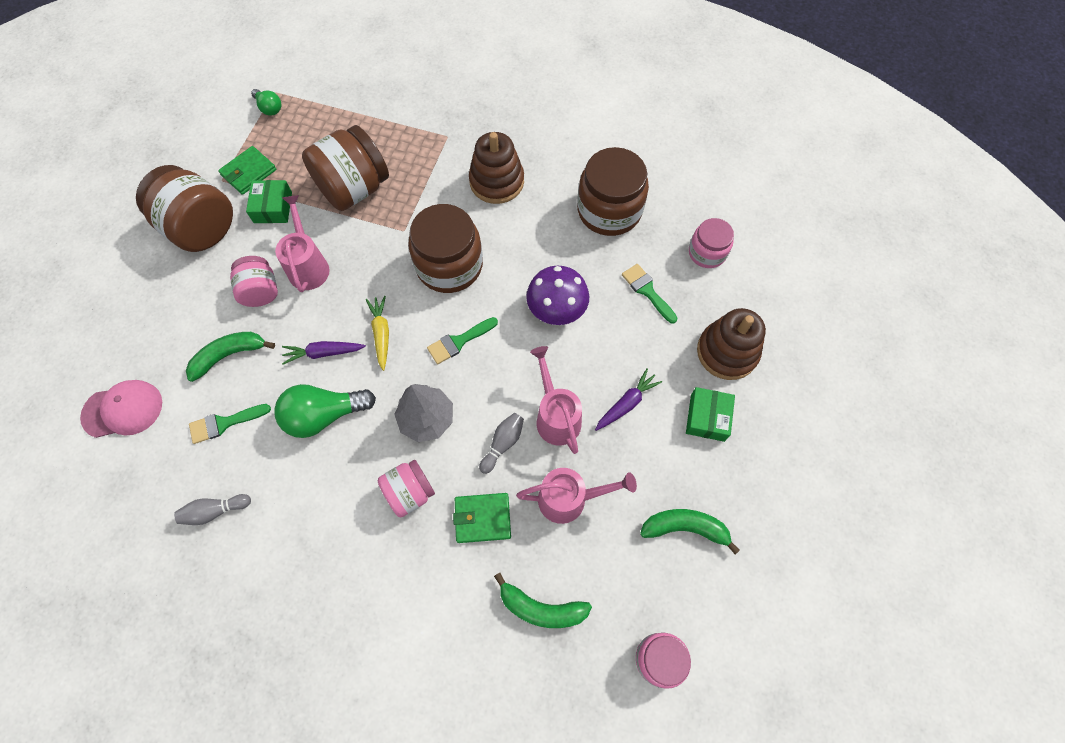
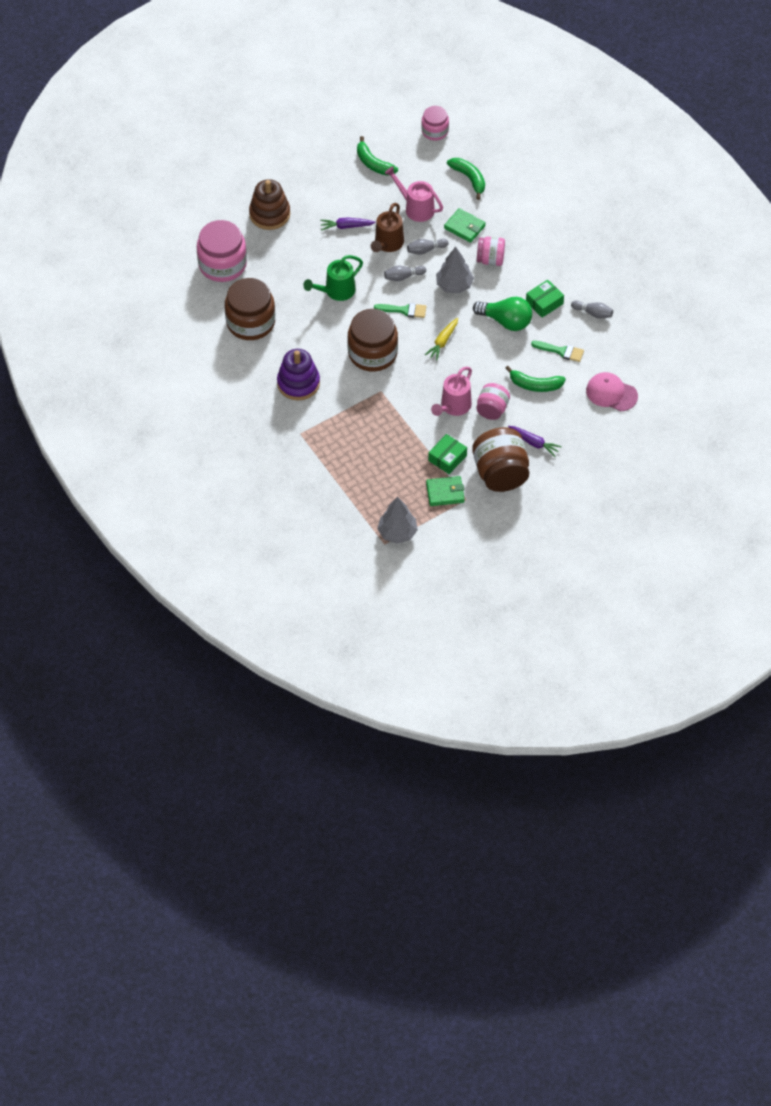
camera: 140 degrees left, 10 degrees down
(269, 108) = (397, 533): green light bulb -> grey tree
(323, 353) = (482, 352): purple carrot -> purple carrot (534, 443)
(354, 189) = (388, 437): brown jar -> none
(496, 181) = (298, 383): brown stacking toy -> purple stacking toy
(498, 385) = (403, 277): none -> grey bowling pin
(556, 309) = (336, 291): purple mushroom -> green watering can
(556, 416) = (387, 244): pink watering can -> brown watering can
(647, 291) = (277, 268): green brush -> none
(707, 253) = (222, 264): pink jar -> pink jar, size x1.73
(707, 417) = (313, 195): green box -> green box (544, 303)

